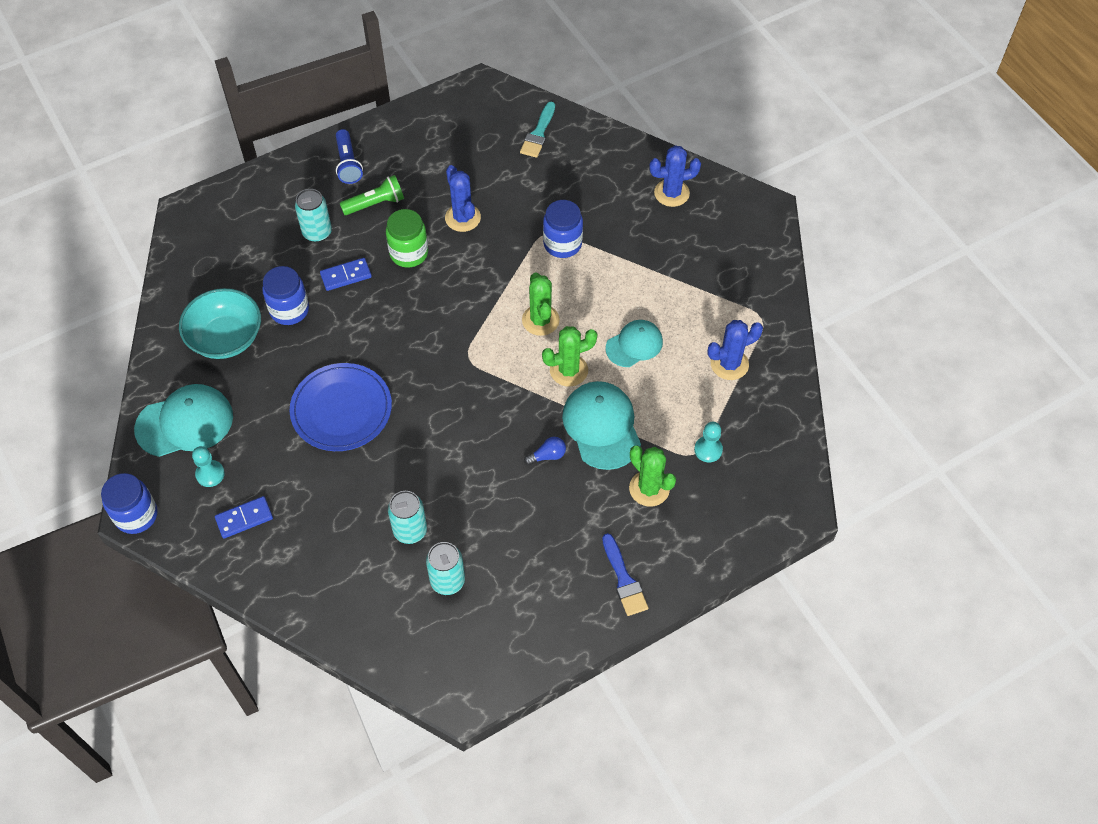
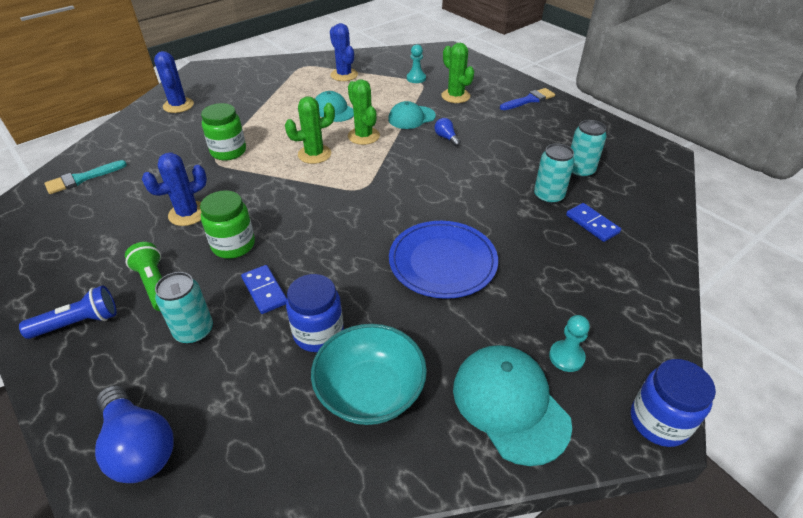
camera: 100 degrees left, 15 degrees down
(231, 211) = (139, 446): none -> blue light bulb
(244, 518) = (601, 312): blue domino -> blue domino (592, 224)
(538, 133) = (82, 179): turquoise brush -> turquoise brush turned 135 degrees clockwise
(562, 244) = (228, 151): blue jar -> green jar
(601, 426) = (411, 117): turquoise cap -> turquoise cap, size x0.64
(649, 488) = (455, 96): green cactus -> green cactus turned 75 degrees counterclockwise

